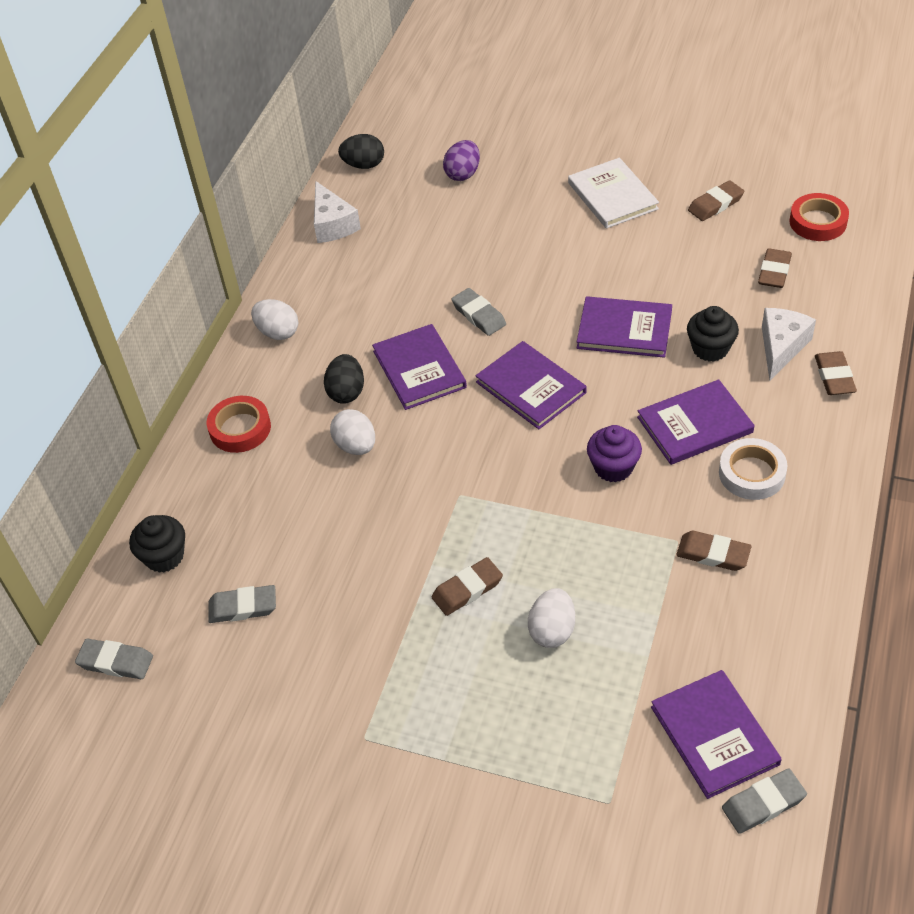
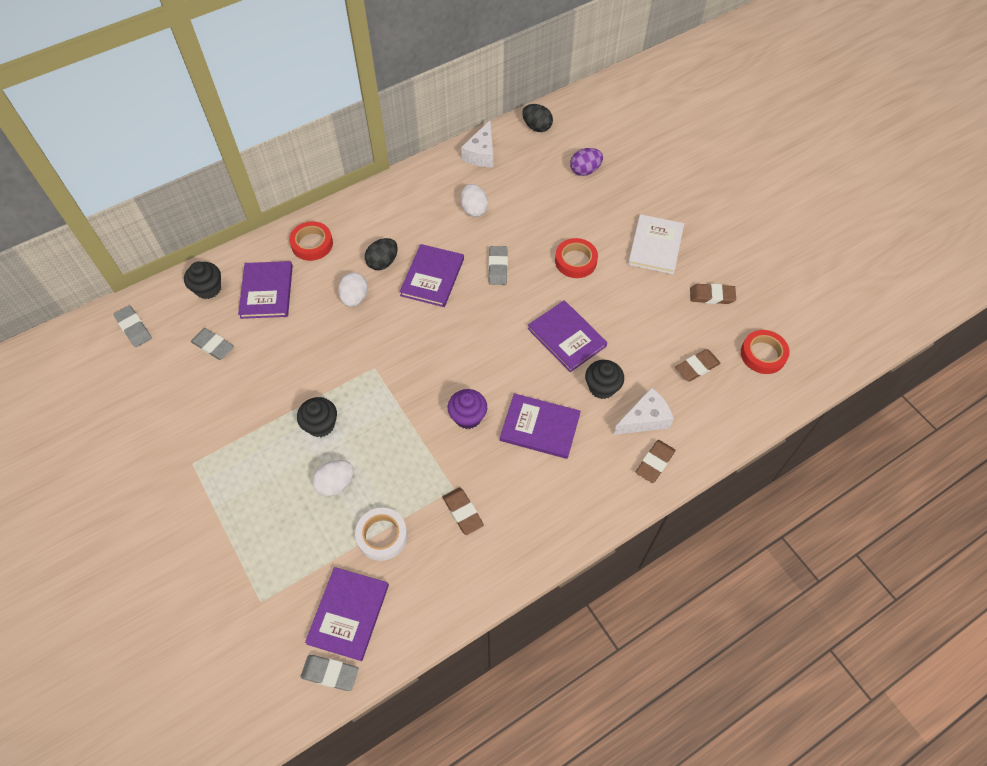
camera: 35 degrees right, 10 degrees up
(278, 332) = (386, 200): white egg -> white egg (474, 209)
(467, 589) = (321, 425): brown eraser -> black cupcake
(530, 387) = (477, 333): purple book -> purple book (267, 291)
(551, 258) = (575, 261): none -> red tape
(751, 473) = (538, 483): white tape -> white tape (382, 536)

